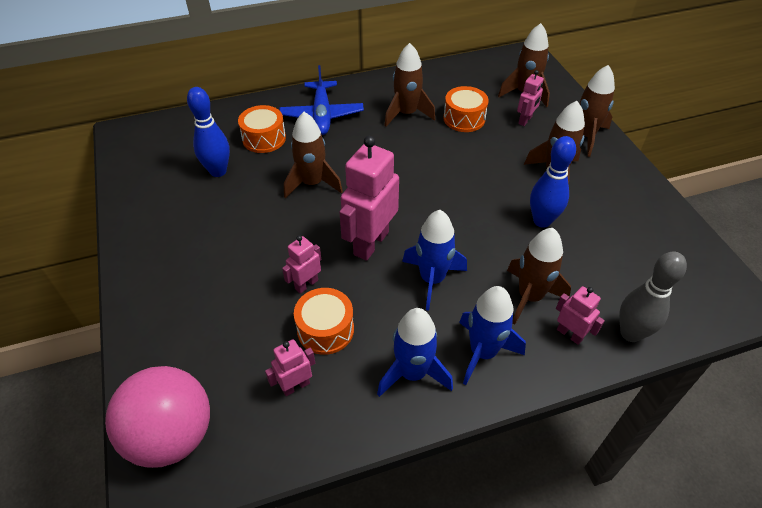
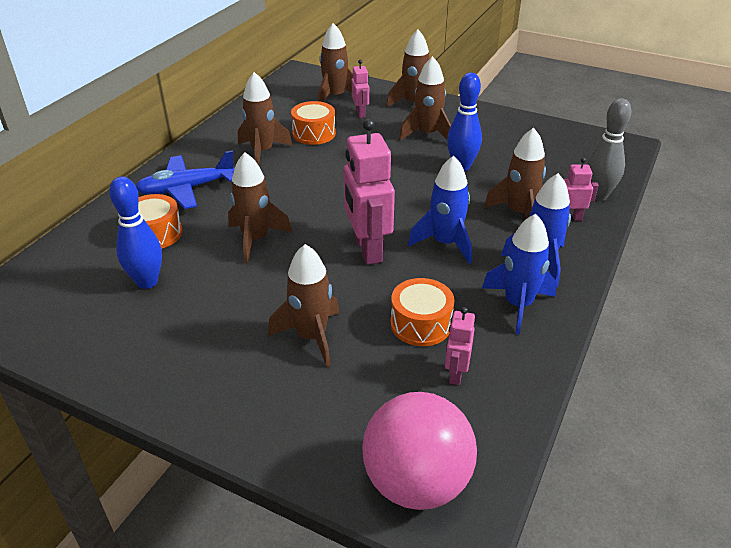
camera: 45 degrees left, 10 degrees down
(250, 282) = (311, 337): none -> brown rocket
(306, 284) = (360, 307): pink robot -> none
(322, 115) = (186, 189): blue plane -> blue plane turned 120 degrees clockwise

